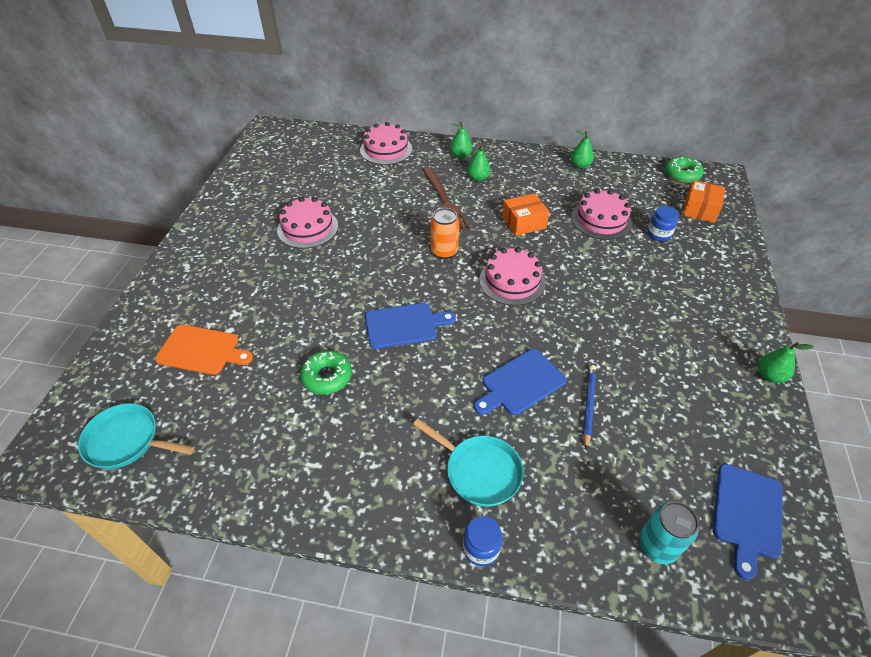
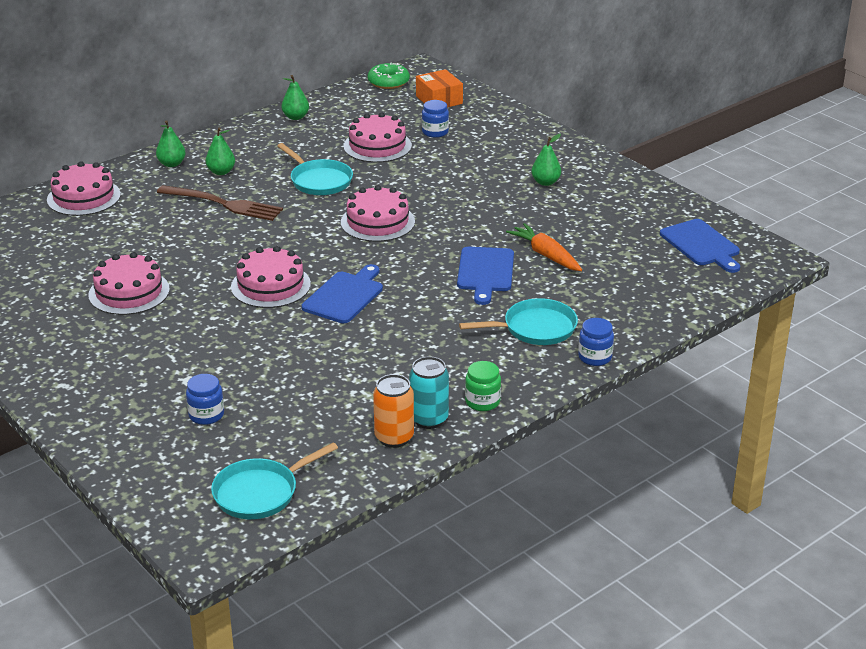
camera: 50 degrees left, 15 degrees down
(201, 350) = (206, 415): orange cutting board -> blue jar
(327, 377) = (343, 358): green donut -> none
(343, 505) = (482, 402): none -> green jar
(378, 281) = (270, 285): none -> pink cake
(444, 251) = (289, 236): orange can -> orange can (394, 437)
(524, 222) = (319, 181): orange box -> turquoise pan
(588, 405) = (545, 255): blue pencil -> orange carrot
(657, 546) = (680, 289): turquoise can -> turquoise can (429, 419)
(769, 375) = (623, 173): green pear -> green pear (545, 182)

